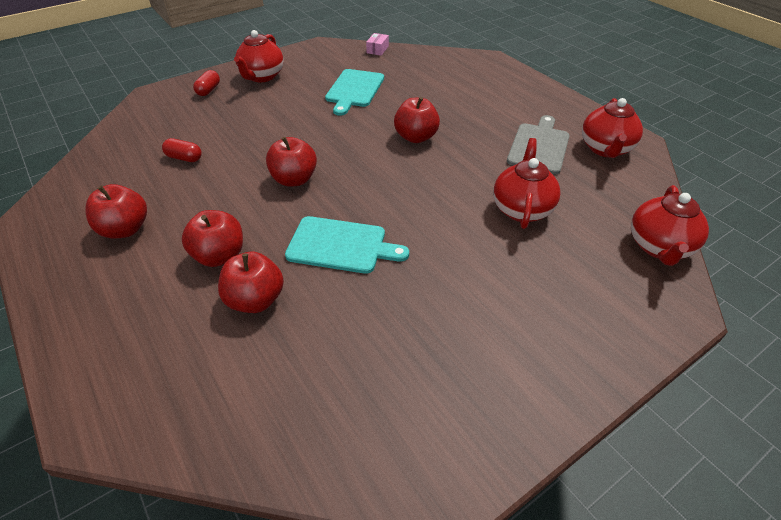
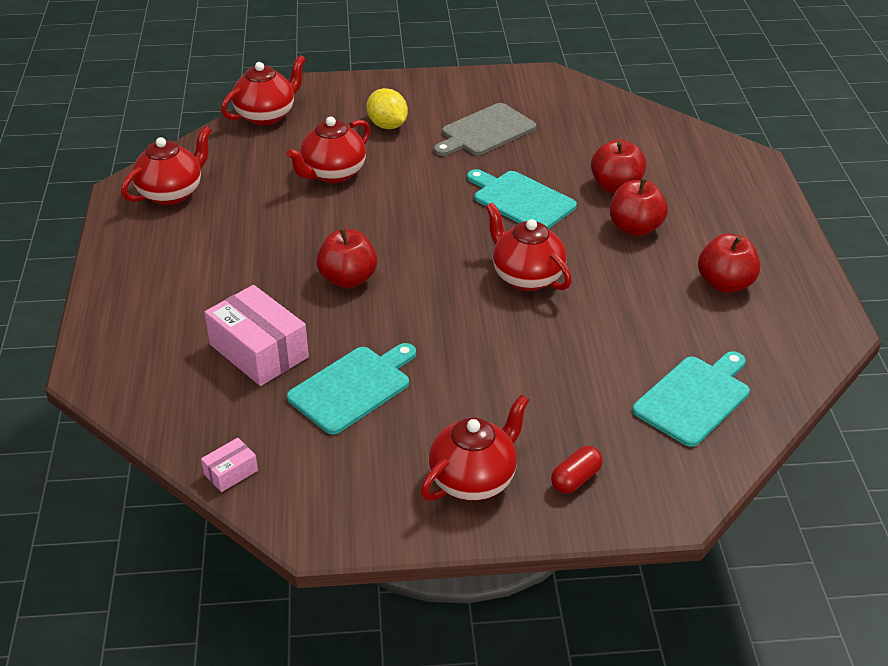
camera: 150 degrees left, 5 degrees down
(145, 143) = (694, 398): none -> turquoise cutting board
(184, 158) = (645, 352): red capsule -> none
(294, 179) = (526, 277): red apple -> red teapot
(422, 89) = (259, 351): none -> pink box
(539, 146) = (231, 219): grey cutting board -> grey cutting board (485, 131)
(542, 285) = (387, 125): none -> yellow lemon

